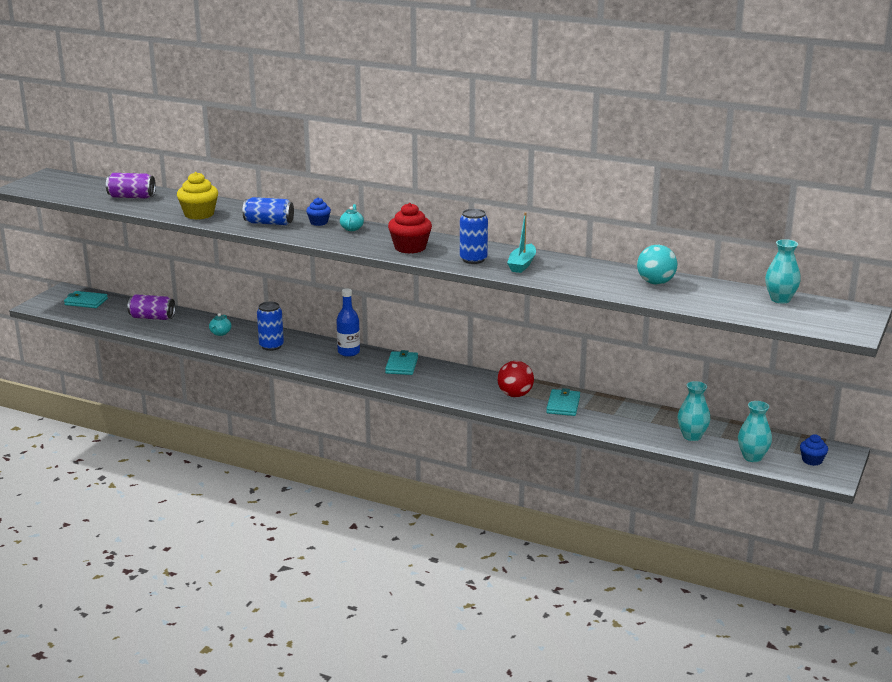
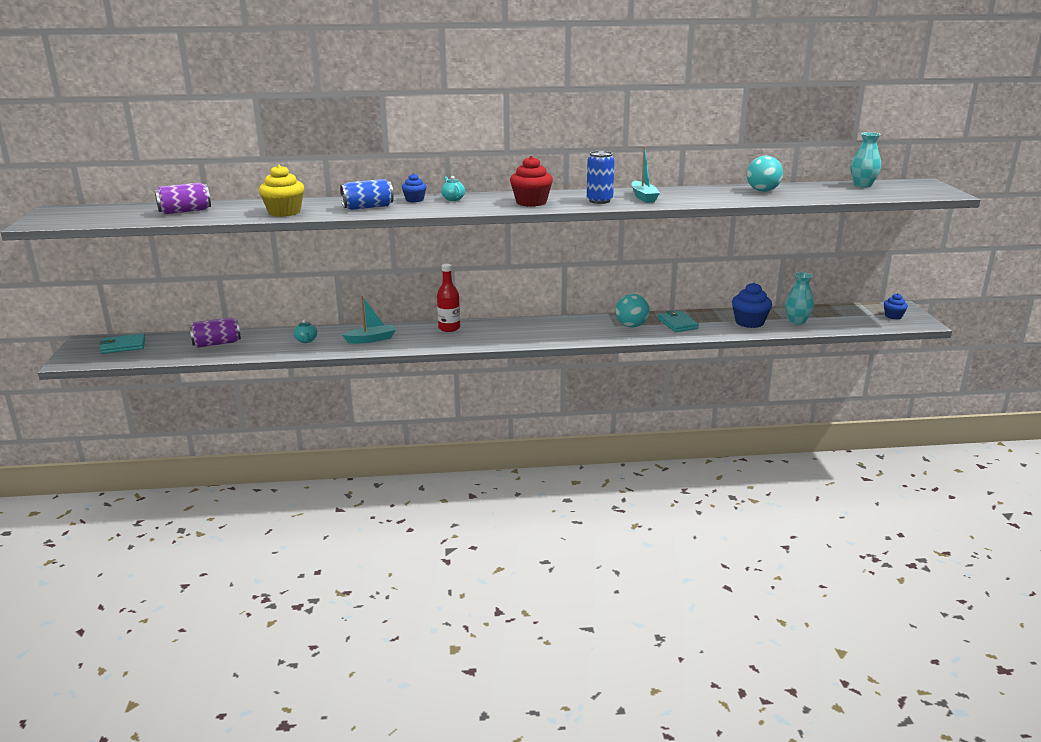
camera: 30 degrees left, 0 degrees up
(271, 346) = (371, 339): blue can -> turquoise boat
(348, 352) = (449, 328): blue bottle -> red bottle
(401, 365) = (509, 327): turquoise wallet -> none
(515, 395) = (631, 326): red ball -> turquoise ball
(639, 424) = (749, 322): none -> blue cupcake
(752, 457) = (856, 324): turquoise vase -> none

